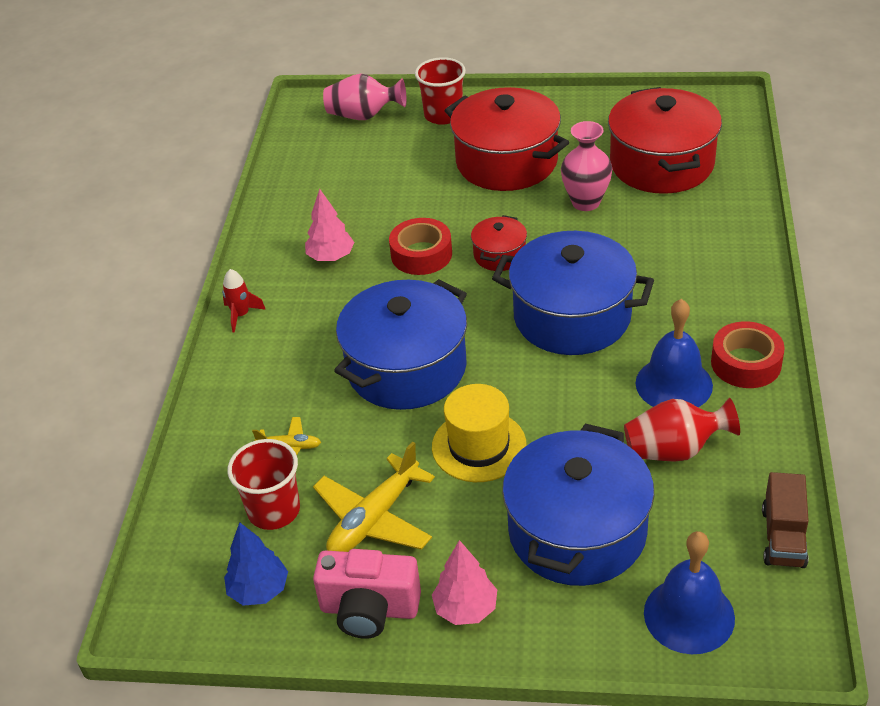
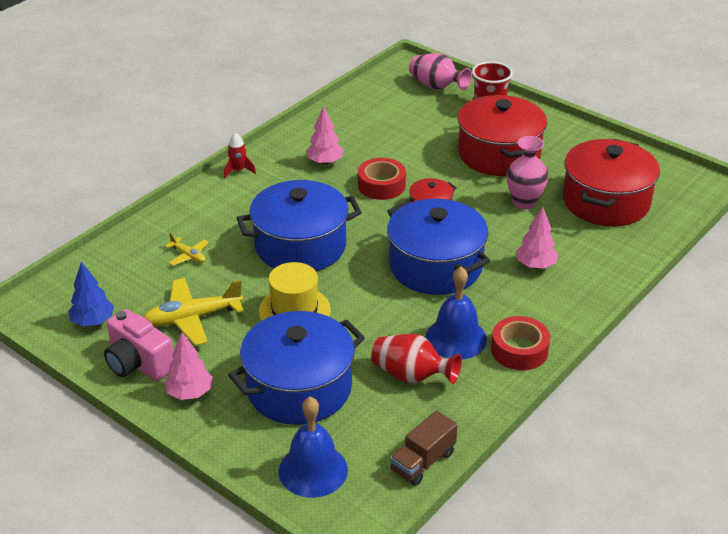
camera: 30 degrees right, 5 degrees down
(274, 510) = (144, 285): red cup -> none
(666, 264) = (535, 265): none -> pink tree

